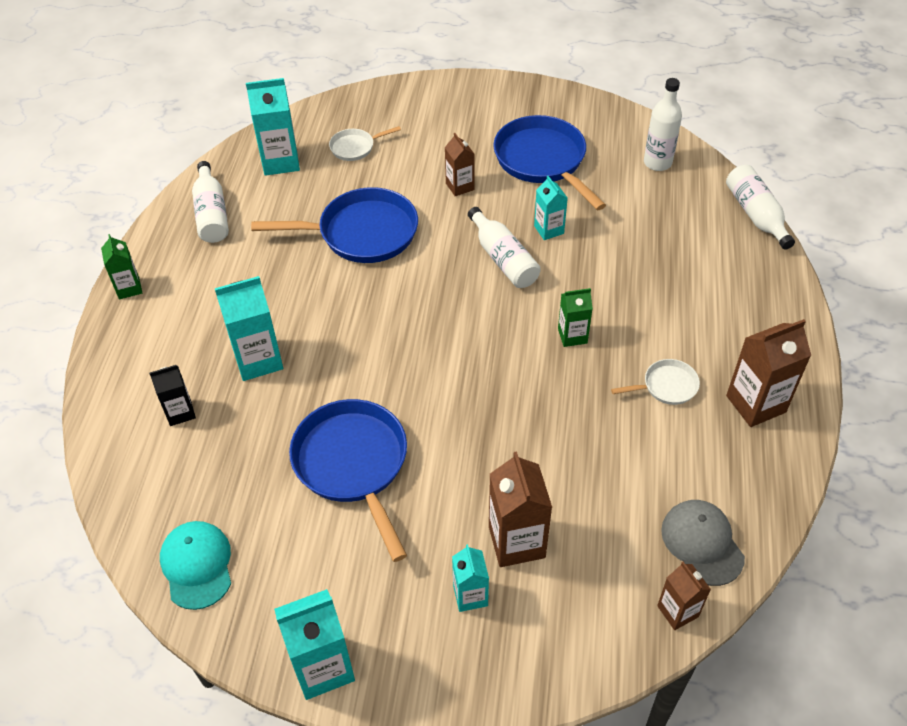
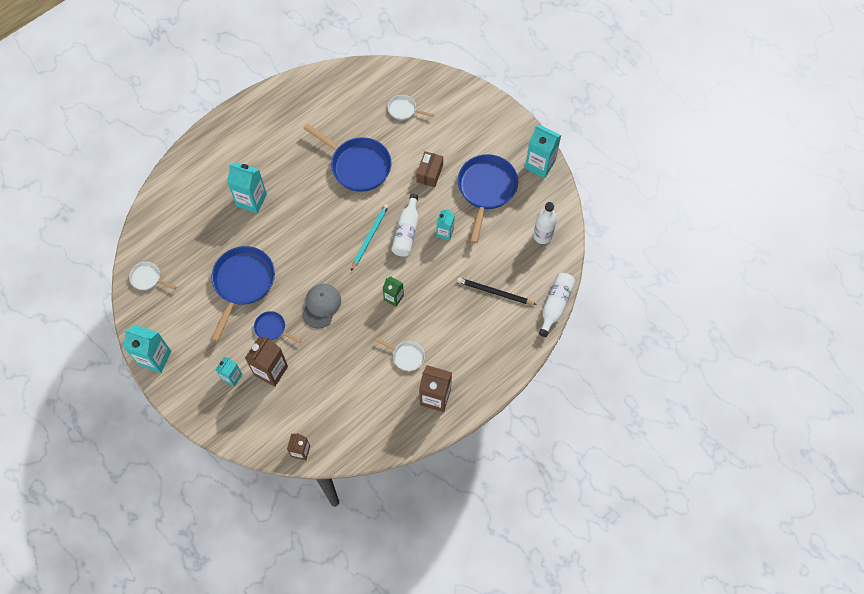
camera: 40 degrees right, 15 degrees up
(129, 288) = (232, 117): green carton -> none
(180, 412) = (199, 201): black carton -> none
(197, 565) = (148, 278): turquoise cap -> white pan
(212, 214) = (302, 101): white bottle -> none
(280, 162) = (361, 92): turquoise carton -> turquoise carton (540, 164)
(458, 488) = (272, 328): none -> blue pan
(460, 186) = (429, 173): brown carton -> brown box
(464, 293) = (370, 237): none -> turquoise pencil
(678, 248) = (494, 292): none -> black pencil
(702, 543) = (341, 434): grey cap -> grey cap (321, 306)

